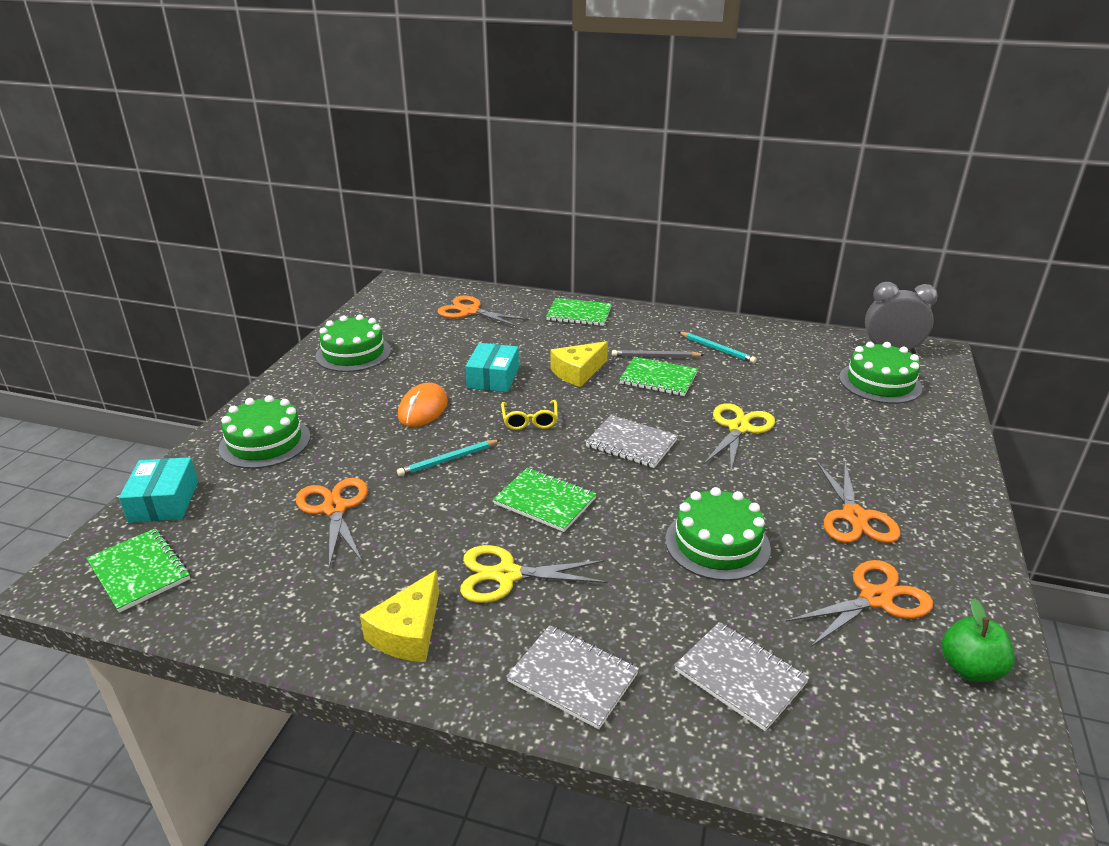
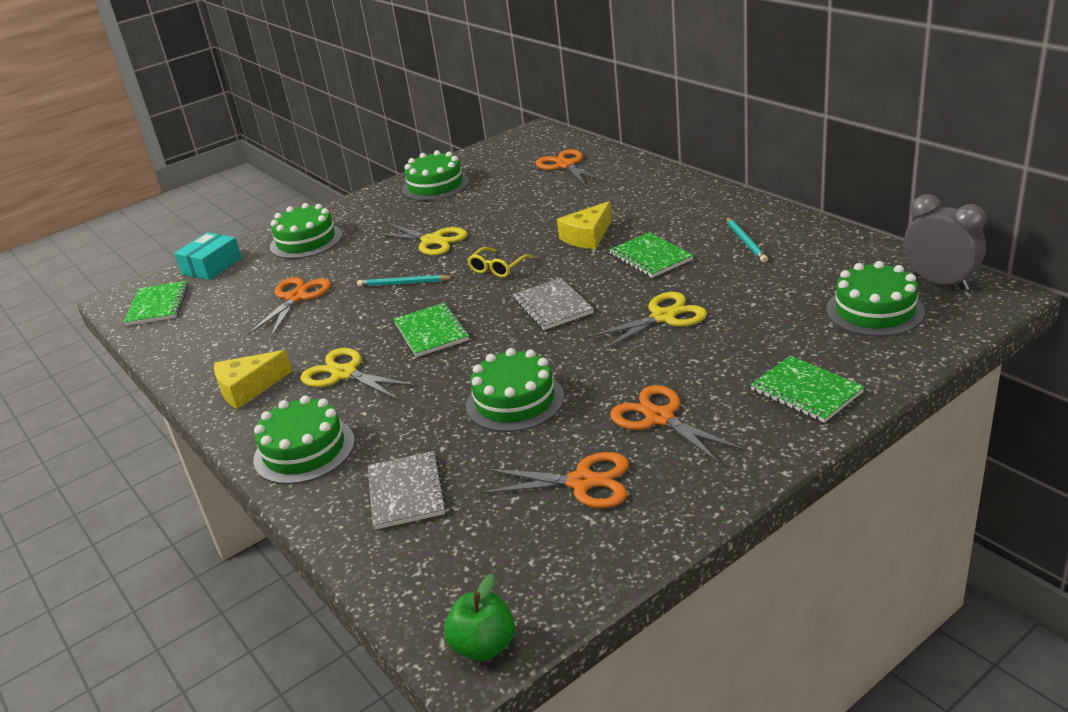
camera: 40 degrees right, 0 degrees up
(423, 409) = (432, 241): orange mouse -> yellow scissors
(493, 378) = (513, 227): turquoise box -> none
(572, 678) = (304, 450): grey notebook -> green cake
(578, 372) = (587, 236): yellow cheese -> yellow cheese turned 45 degrees counterclockwise
(579, 314) = (657, 184): green notebook -> green notebook (806, 391)
(655, 356) = (675, 237): grey pencil -> none
(854, 517) = (659, 418): orange scissors -> orange scissors turned 105 degrees clockwise
(970, 668) = (582, 557): green apple -> green apple (484, 646)

